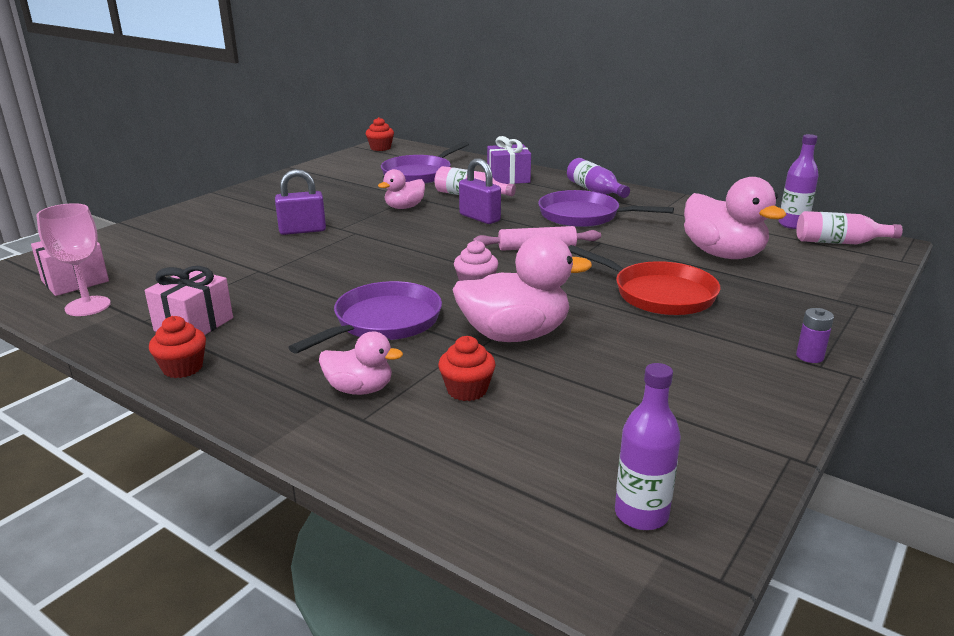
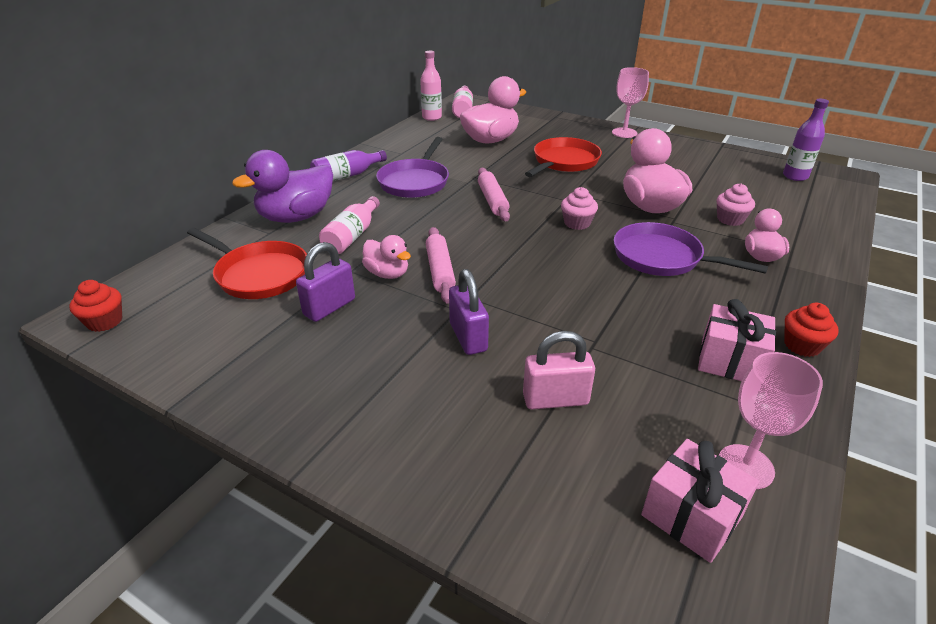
camera: 95 degrees left, 10 degrees up
(211, 253) = (555, 399): none -> pink padlock
(401, 224) = (440, 271): none -> pink rolling pin
(419, 174) = (259, 274): purple pan -> red pan
(467, 390) = (730, 219): red cupcake -> pink cupcake
(479, 218) = (421, 228): purple padlock -> purple padlock (329, 307)
(508, 178) = (296, 217): purple gift -> purple duck
(793, 224) = (432, 117): purple bottle -> pink bottle
(809, 356) = (624, 133): purple battery -> pink goblet

